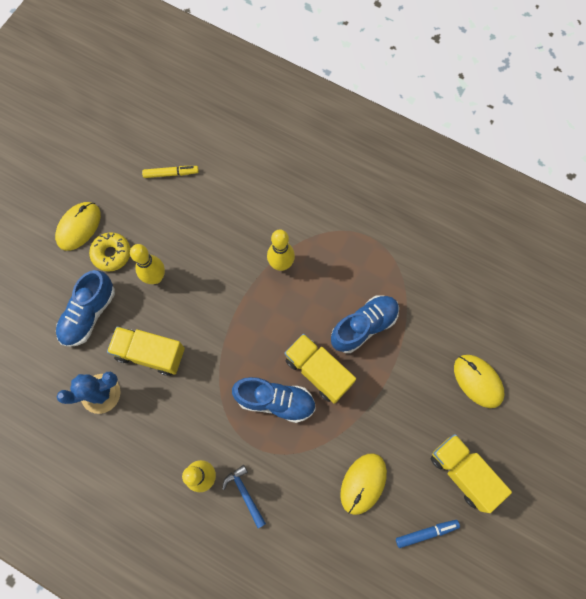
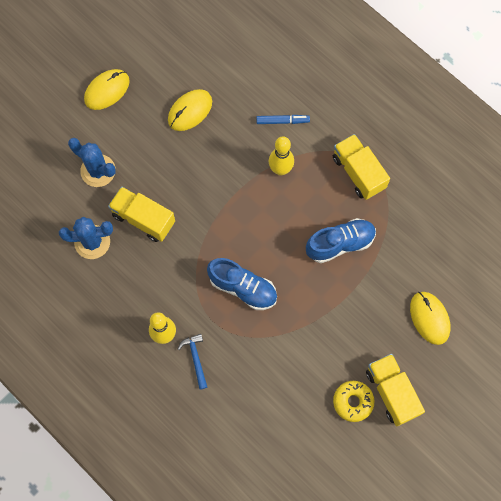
camera: 15 degrees right, 0 degrees up
(89, 314) = (98, 171): blue shoe -> blue cactus
(112, 254) = (130, 122): yellow donut -> yellow donut (353, 402)
(155, 277) = (164, 153): yellow bowling pin -> none
(171, 173) = (201, 62): yellow marker -> none
(318, 371) = (288, 272): yellow truck -> yellow truck (358, 172)
(363, 483) = (301, 377): yellow mouse -> yellow mouse (190, 111)
(426, 532) = (344, 433): blue marker -> blue marker (282, 121)

